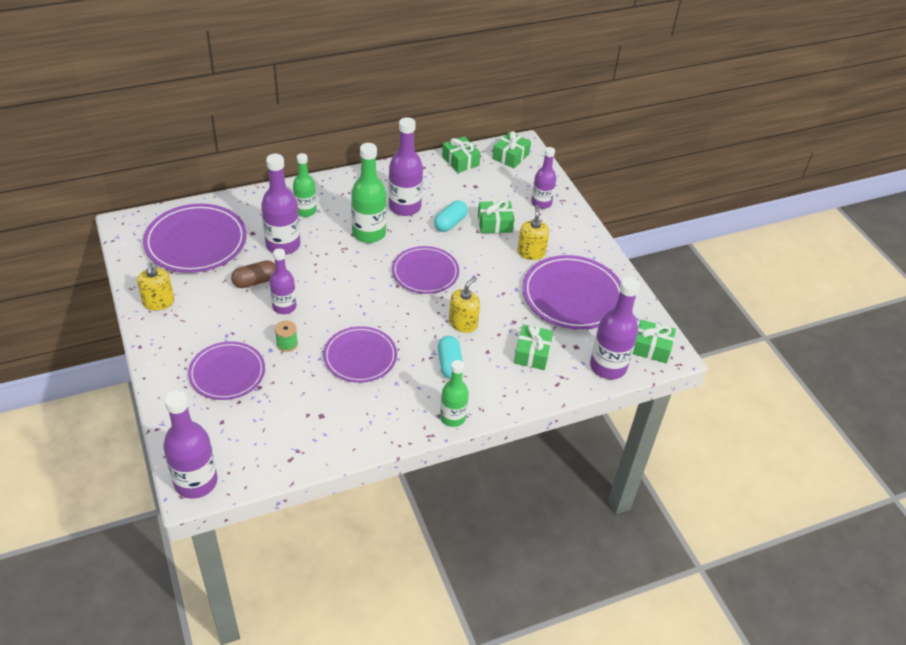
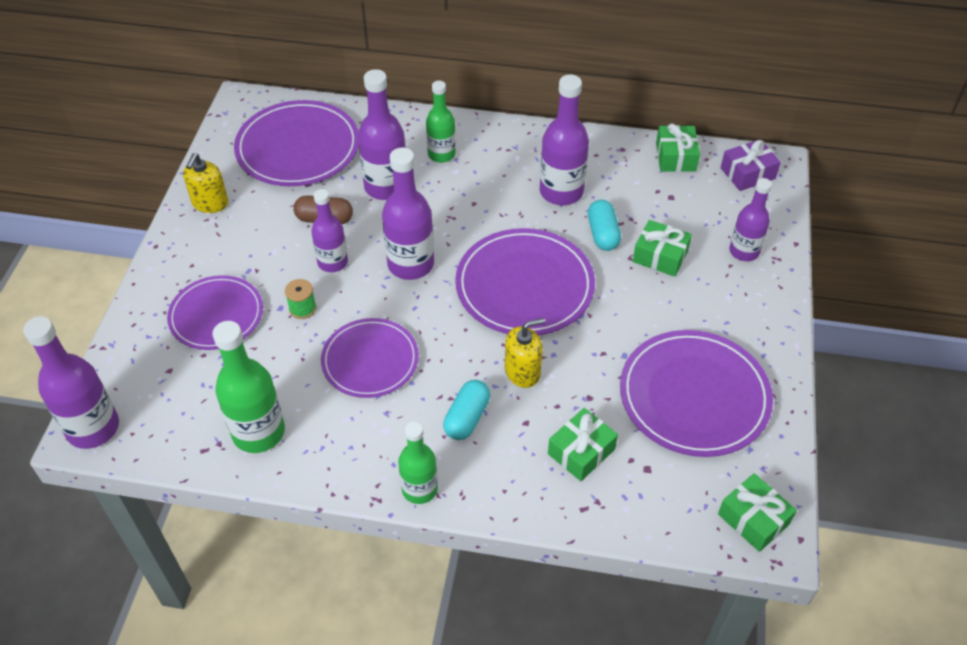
camera: 35 degrees right, 5 degrees up
(369, 233) = (493, 209): green bottle -> green bottle (258, 432)
(425, 272) = (524, 286): purple plate -> purple plate, size x1.51
(450, 223) = (603, 234): turquoise capsule -> turquoise capsule turned 75 degrees counterclockwise
(510, 156) = (747, 173): green gift -> purple gift
(531, 252) = (680, 314): yellow soap dispenser -> none
(608, 367) = (670, 517): purple bottle -> purple bottle (410, 264)

